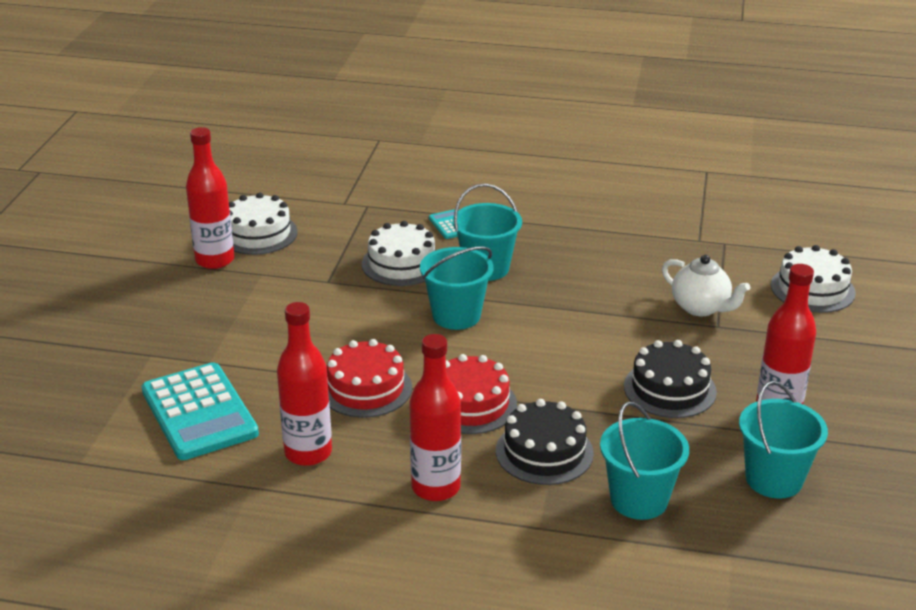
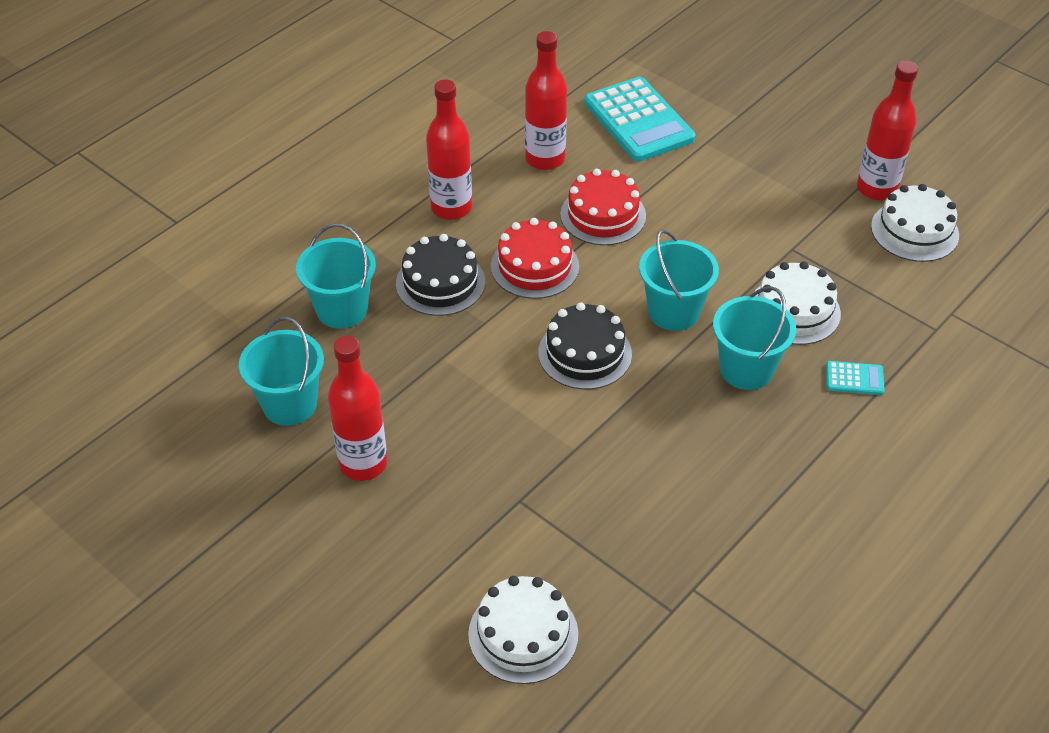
camera: 120 degrees right, 15 degrees up
(199, 412) = (638, 121): turquoise calculator -> turquoise calculator turned 120 degrees counterclockwise
(669, 389) = (453, 404): black cake -> black cake (585, 353)
(701, 307) = (559, 506): white teapot -> none

